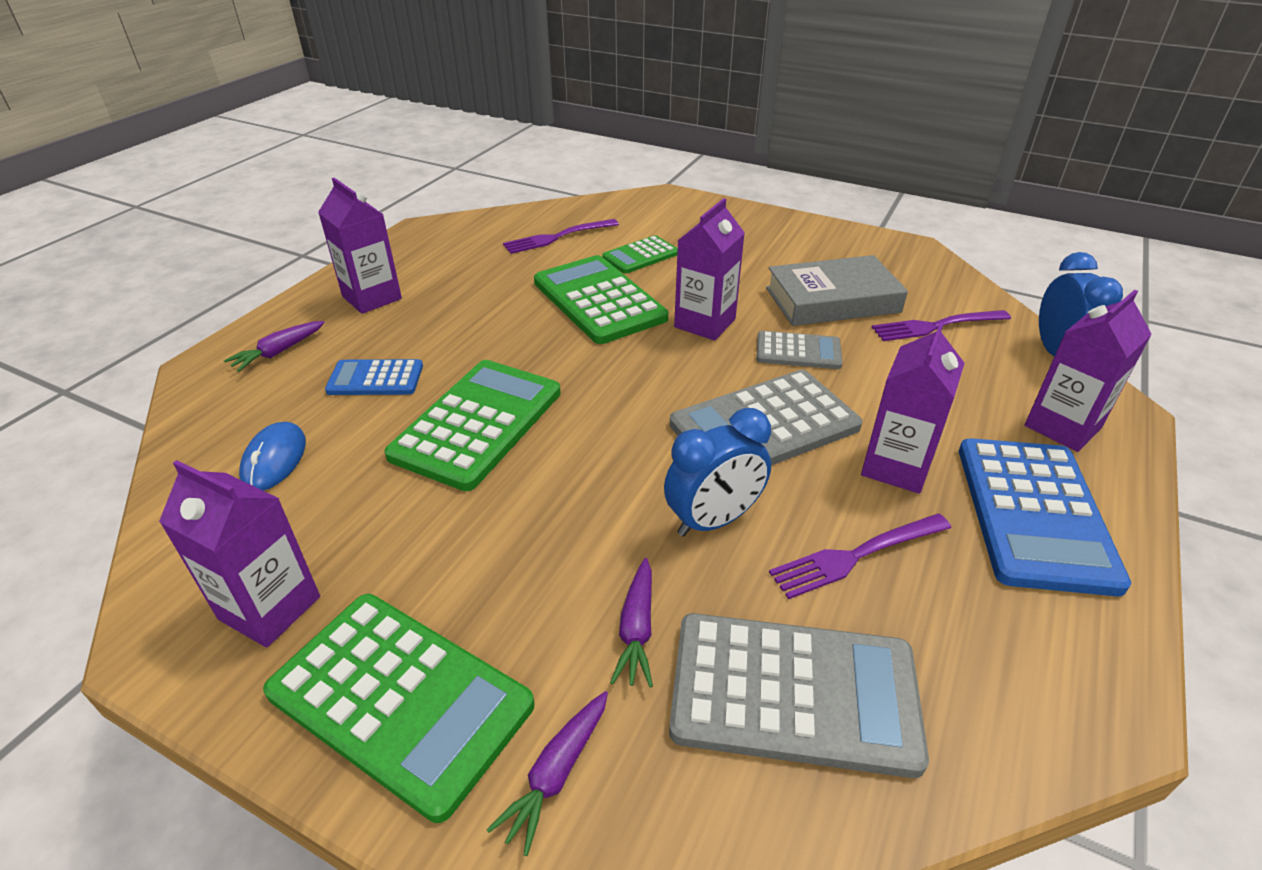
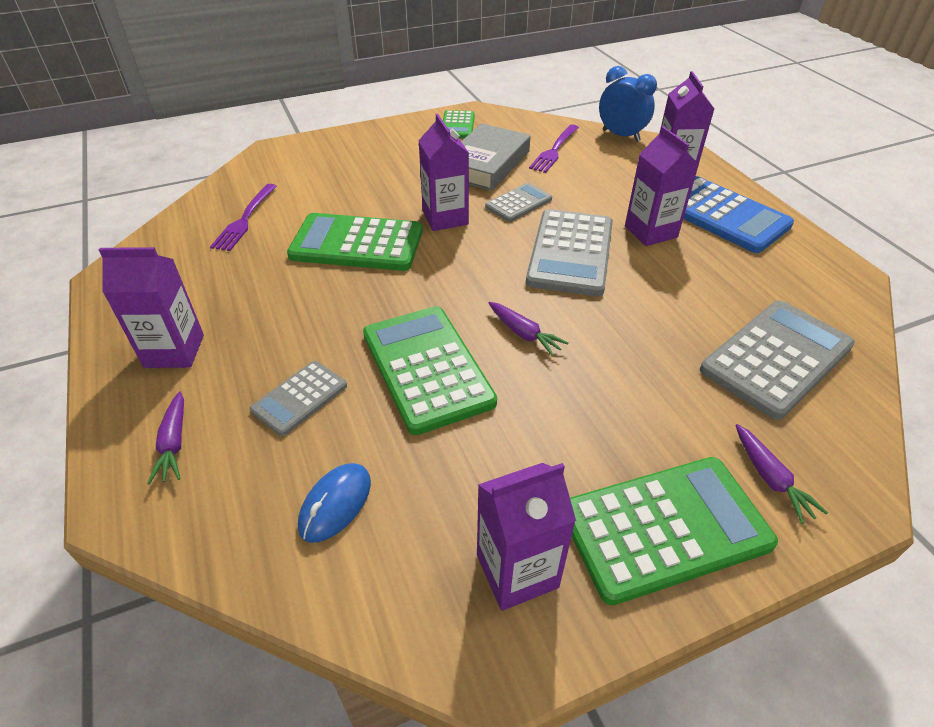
camera: 50 degrees left, 5 degrees up
(274, 460) = (335, 504): blue mouse -> blue mouse turned 75 degrees clockwise
(375, 378) = (299, 398): blue calculator -> grey calculator
(637, 629) = (689, 392): purple carrot -> purple carrot (524, 334)
(640, 255) = (330, 199): green calculator -> green calculator (457, 125)
(713, 520) = (630, 316): blue clock -> none
(856, 556) = (702, 283): purple fork -> none

